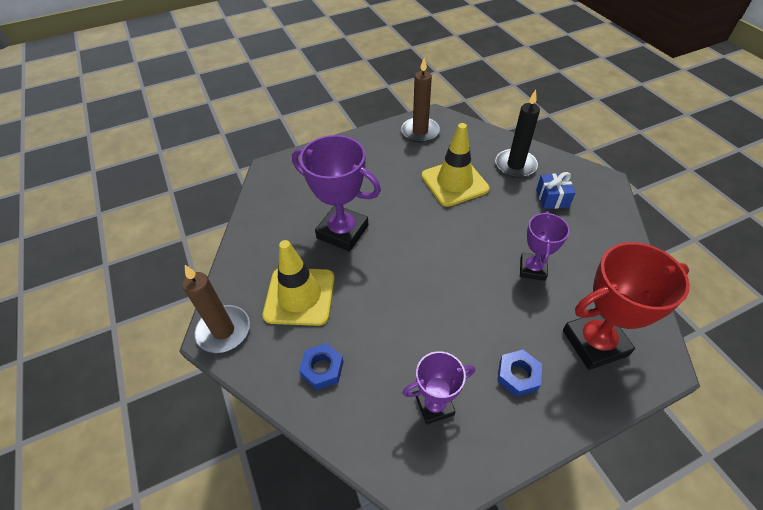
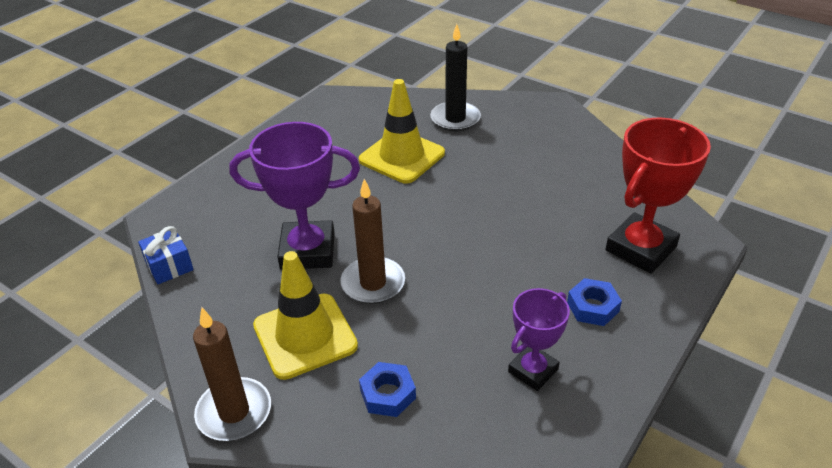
camera: 30 degrees left, 10 degrees down
(420, 132) = (325, 119): brown candle -> brown candle (373, 283)
(532, 269) = (540, 208): purple trophy -> none
(552, 198) = (514, 137): blue gift -> blue gift (169, 266)

